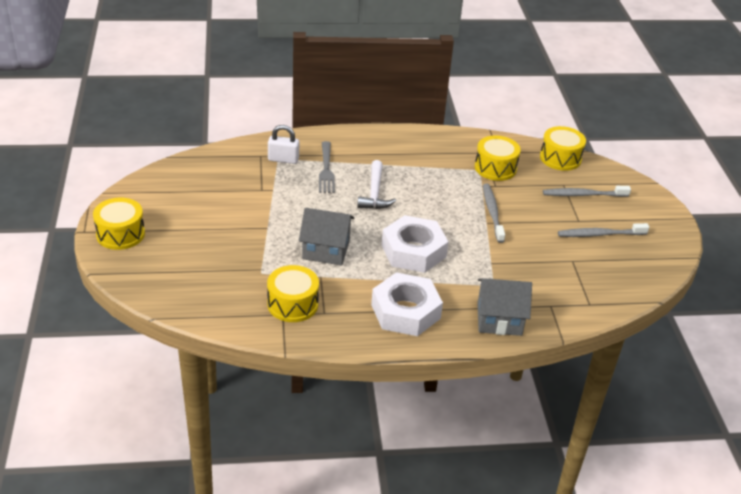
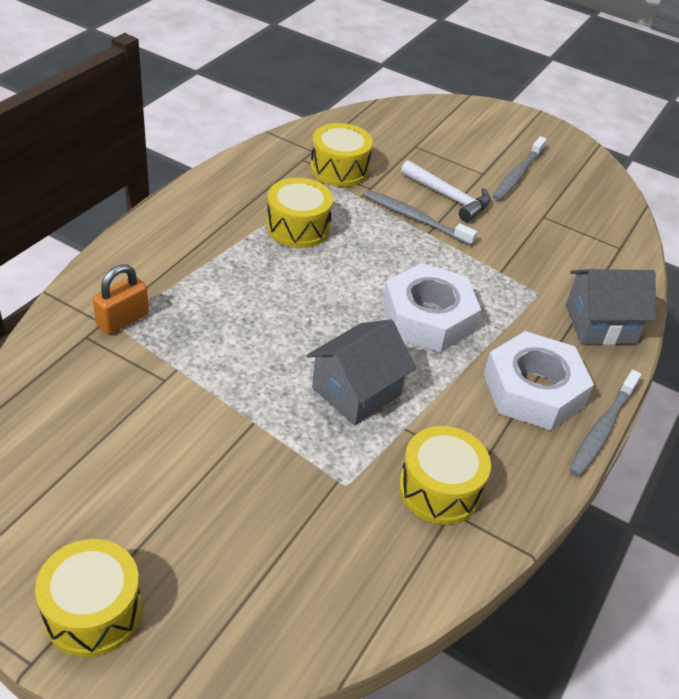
camera: 55 degrees left, 5 degrees up
(283, 159) = (123, 320): white padlock -> orange padlock
(326, 170) = (192, 295): grey fork -> none
(375, 193) = (286, 282): white hammer -> white hammer (449, 197)
(499, 319) = (600, 324): grey house -> grey house turned 45 degrees clockwise
(560, 158) = (370, 121): yellow drum -> yellow drum (298, 227)
(583, 195) = (445, 145): grey toothbrush -> grey toothbrush (602, 429)

